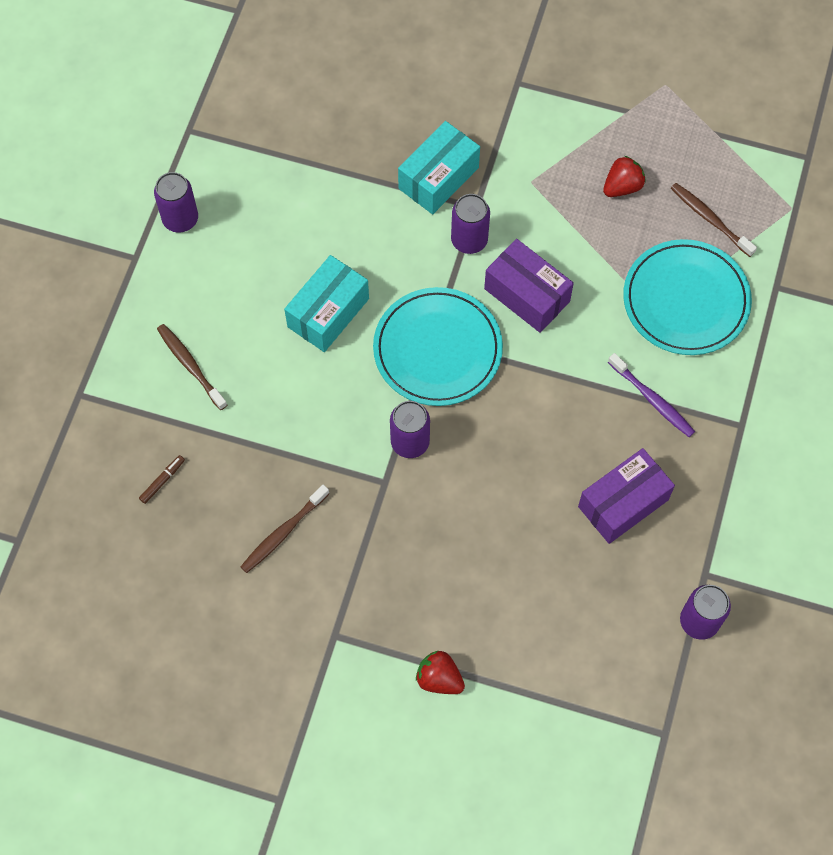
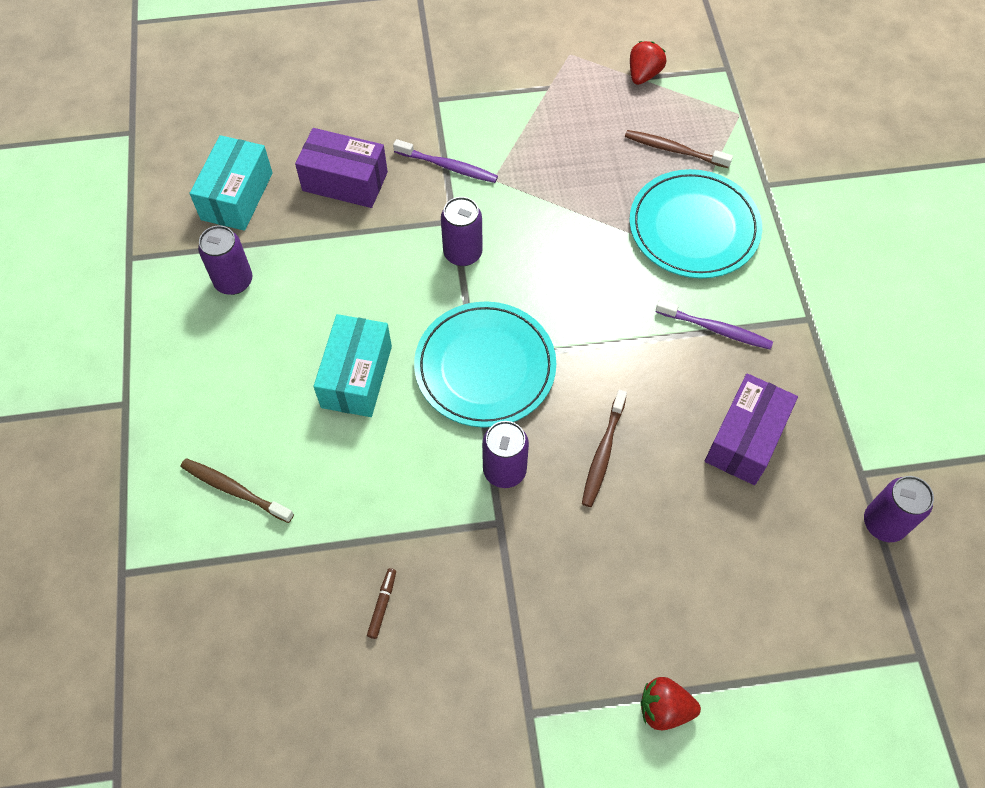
camera: 25 degrees left, 5 degrees down
(162, 481) = (258, 628): brown marker -> brown marker (382, 605)
(180, 219) = (158, 346): purple can -> purple can (233, 281)
(283, 532) = (418, 625): brown toothbrush -> brown toothbrush (603, 453)
(438, 178) = (404, 208): turquoise box -> turquoise box (237, 196)
(496, 153) = (448, 166): none -> purple toothbrush
(527, 295) = (544, 281): purple box -> purple box (345, 181)
(622, 186) = (580, 152): red strawberry -> red strawberry (643, 74)

